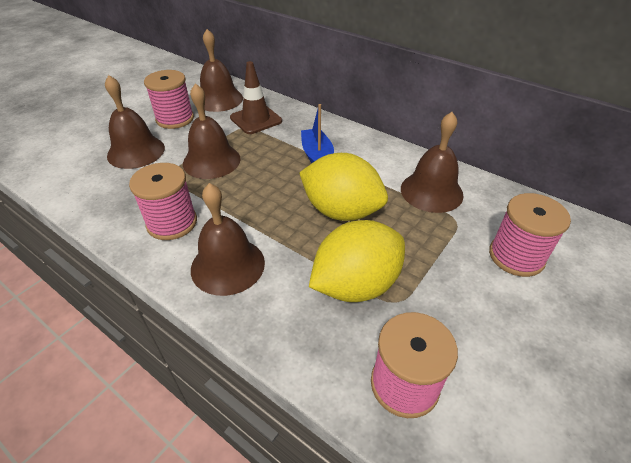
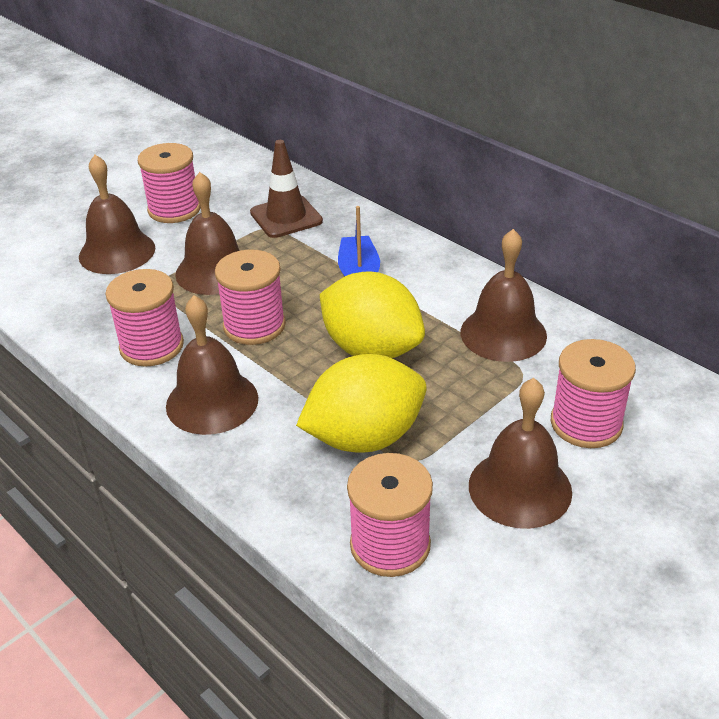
camera: 10 degrees right, 5 degrees down
(219, 99) = (240, 184): brown bell -> brown bell (520, 488)
(249, 200) = (254, 325): none -> pink spool

